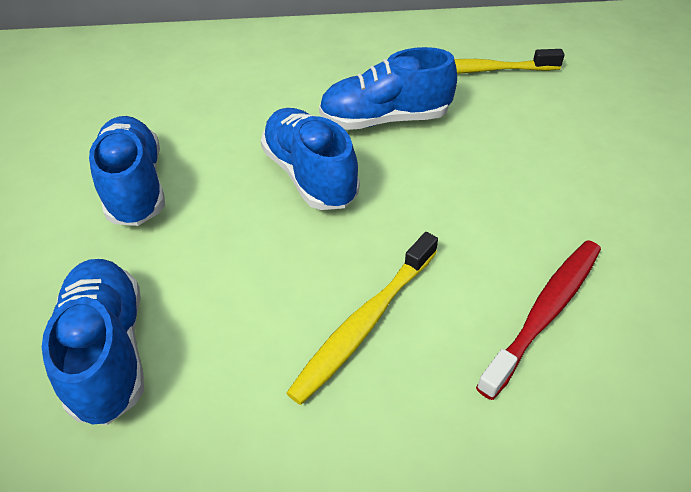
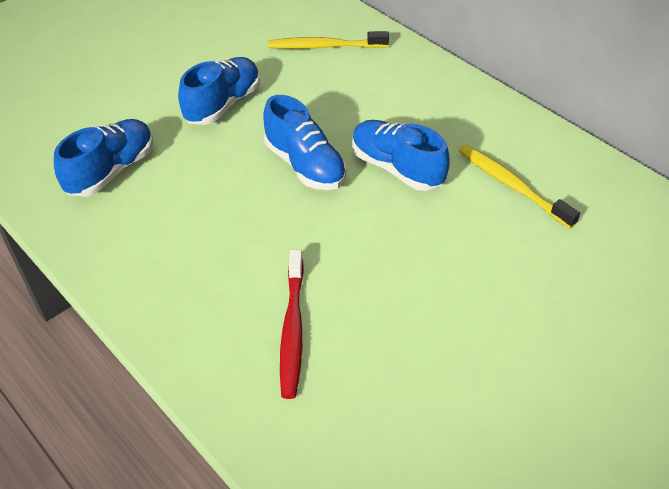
camera: 50 degrees right, 0 degrees up
(310, 175) = (305, 165): blue shoe -> blue shoe turned 120 degrees clockwise
(364, 323) = (212, 253): yellow toothbrush -> yellow toothbrush (324, 46)
(545, 312) = (292, 329): red toothbrush -> red toothbrush turned 90 degrees clockwise

